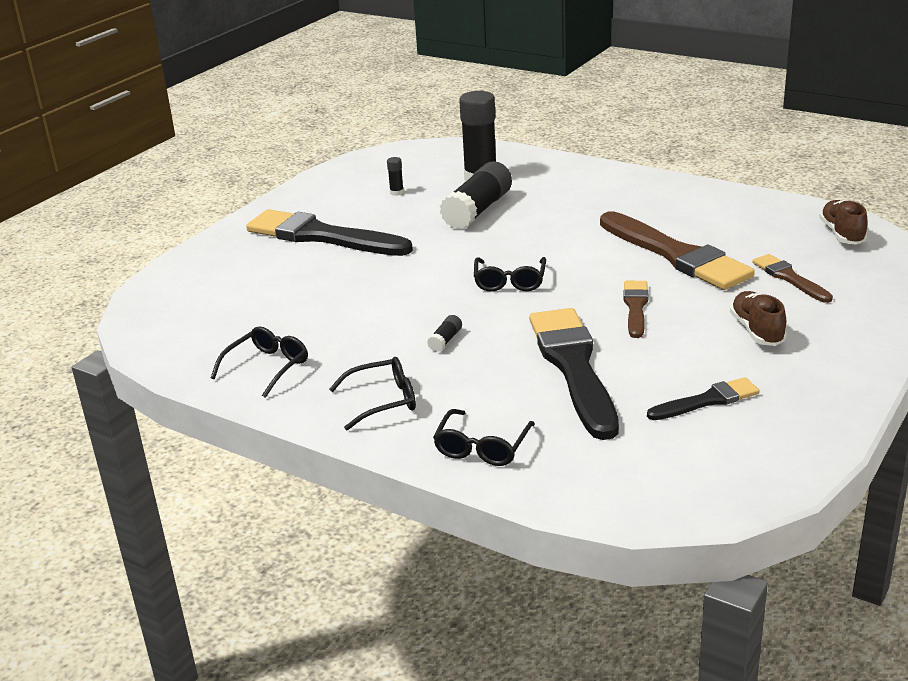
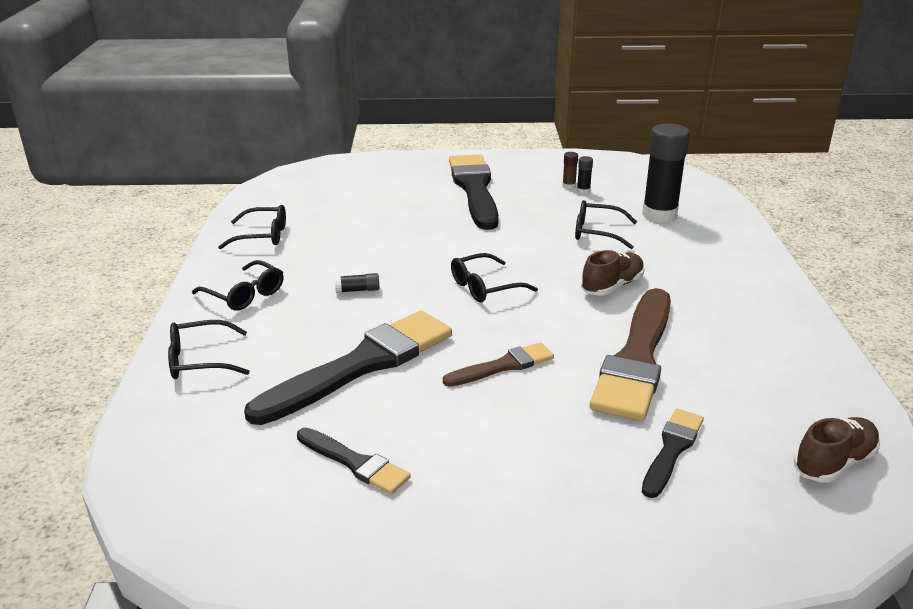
camera: 55 degrees right, 0 degrees up
(378, 195) = (569, 186): none -> brown glue stick
(477, 210) = (597, 232): black glue stick -> black glasses
(757, 331) = (526, 458): brown shoe -> brown shoe (612, 286)
(789, 278) = (672, 449): brown brush -> black brush

